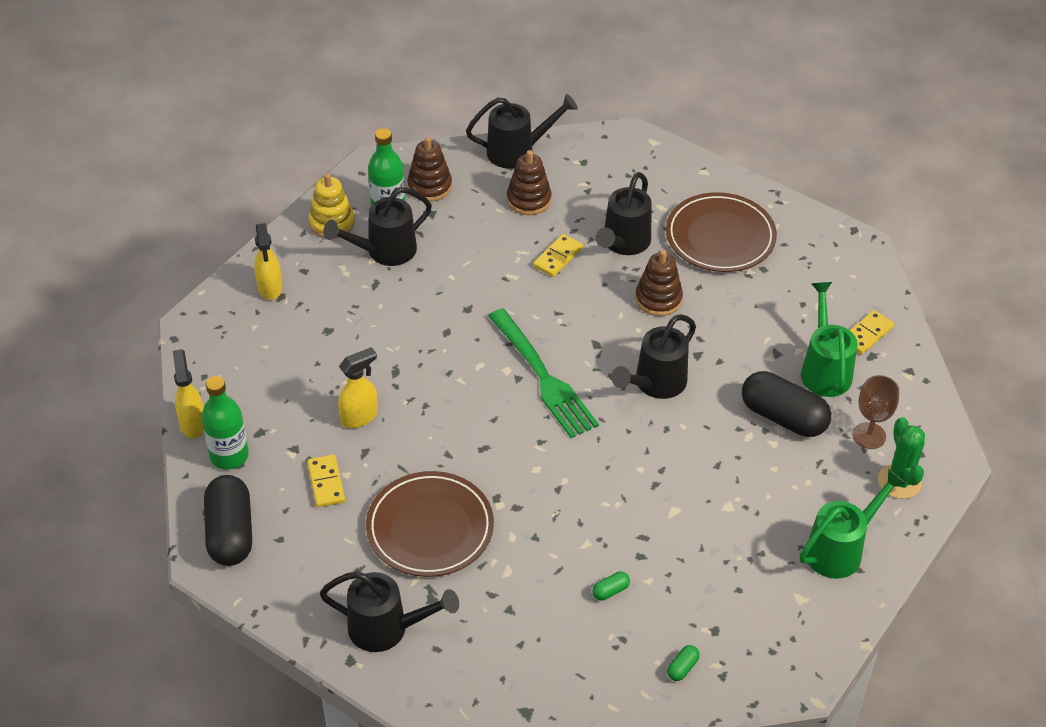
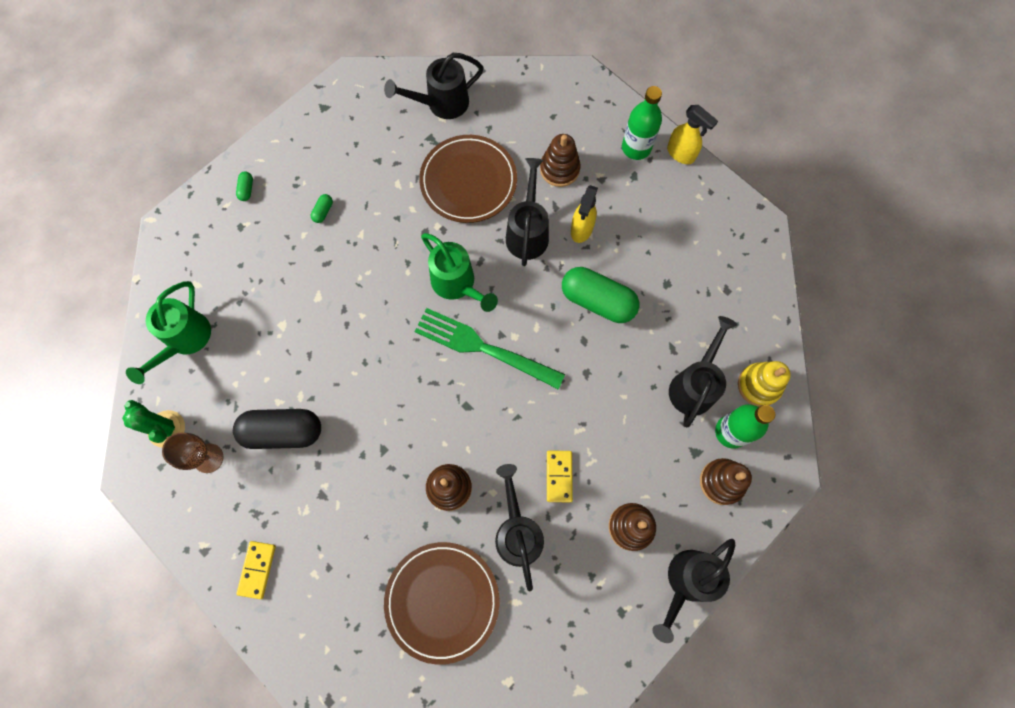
camera: 145 degrees right, 25 degrees up
(230, 533) = (585, 101): black capsule -> none
(270, 288) = (741, 291): yellow spray bottle -> none
(326, 483) = (559, 169): yellow domino -> brown stacking toy
(404, 353) = (597, 301): none -> green capsule
(655, 384) = (397, 398): black watering can -> black watering can (527, 232)
(824, 370) = (274, 503): green watering can -> green watering can (457, 284)

